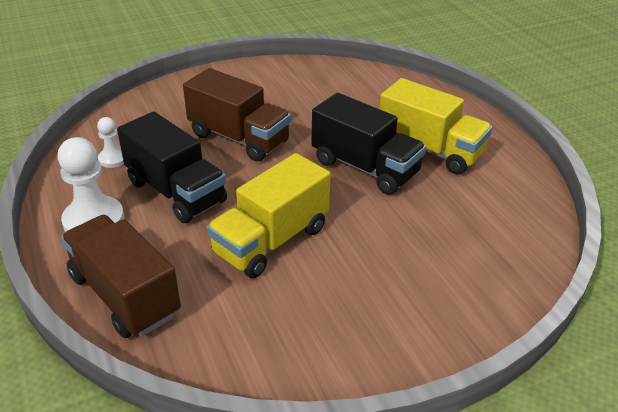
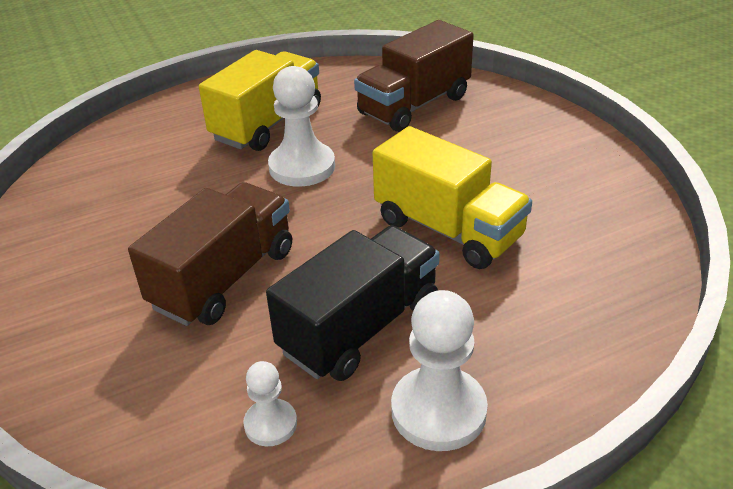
camera: 90 degrees left, 0 degrees up
(125, 295) = (577, 342): brown truck -> brown truck (414, 105)
(365, 167) = (302, 167): black truck -> white pawn

